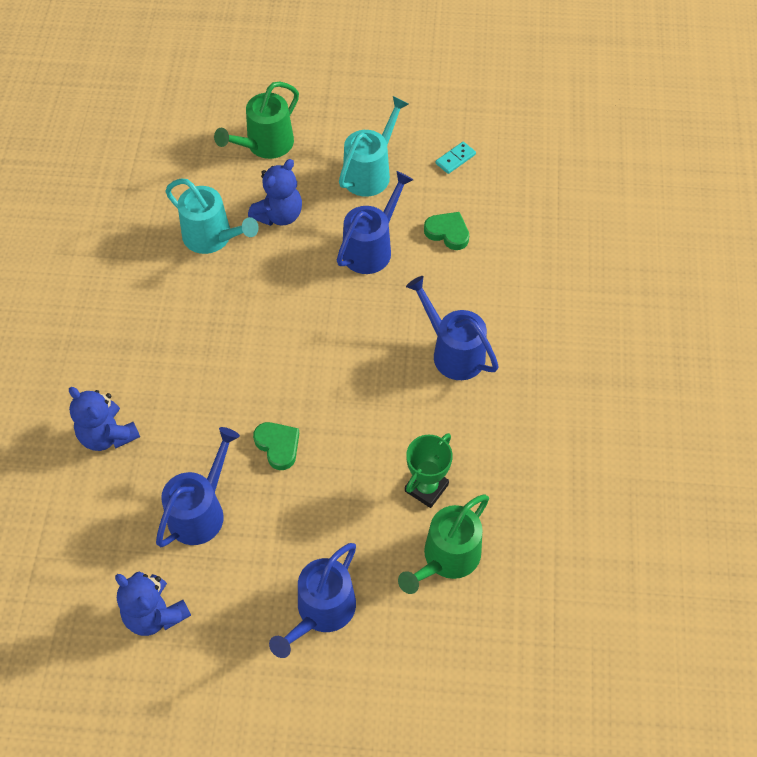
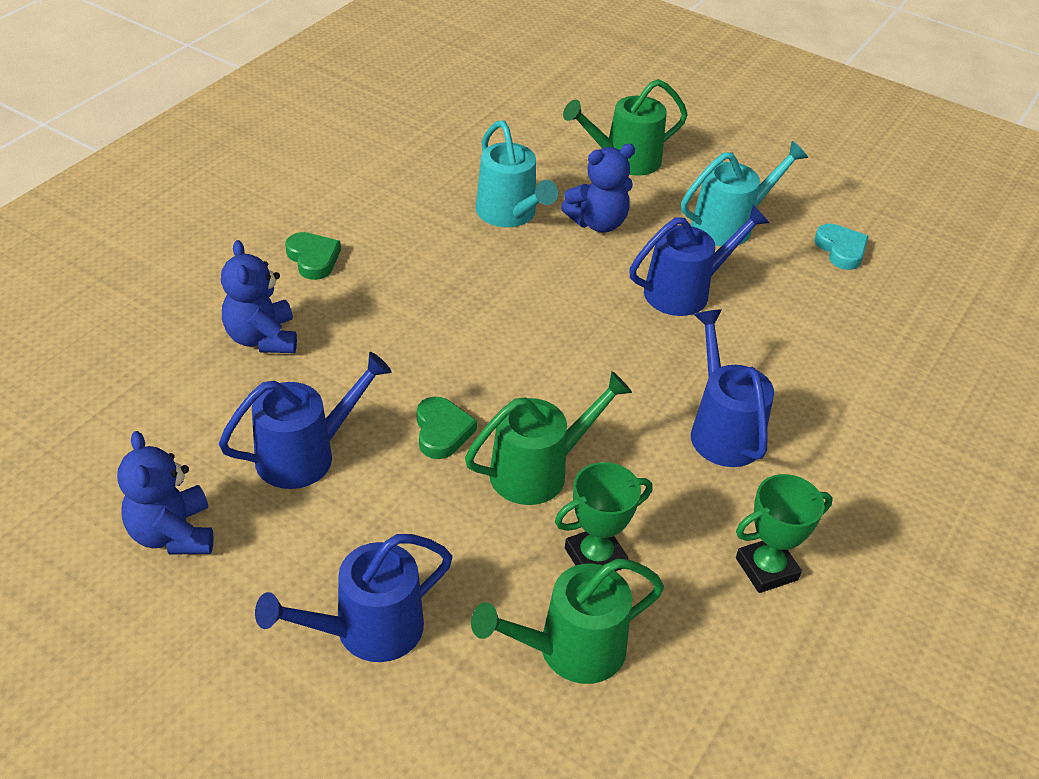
camera: 25 degrees right, 15 degrees down
(357, 443) = (538, 471): none -> green watering can
(448, 233) = (789, 313): green heart -> green heart (313, 259)
(455, 159) = (841, 250): turquoise domino -> turquoise heart
(529, 441) = (766, 569): none -> green trophy

